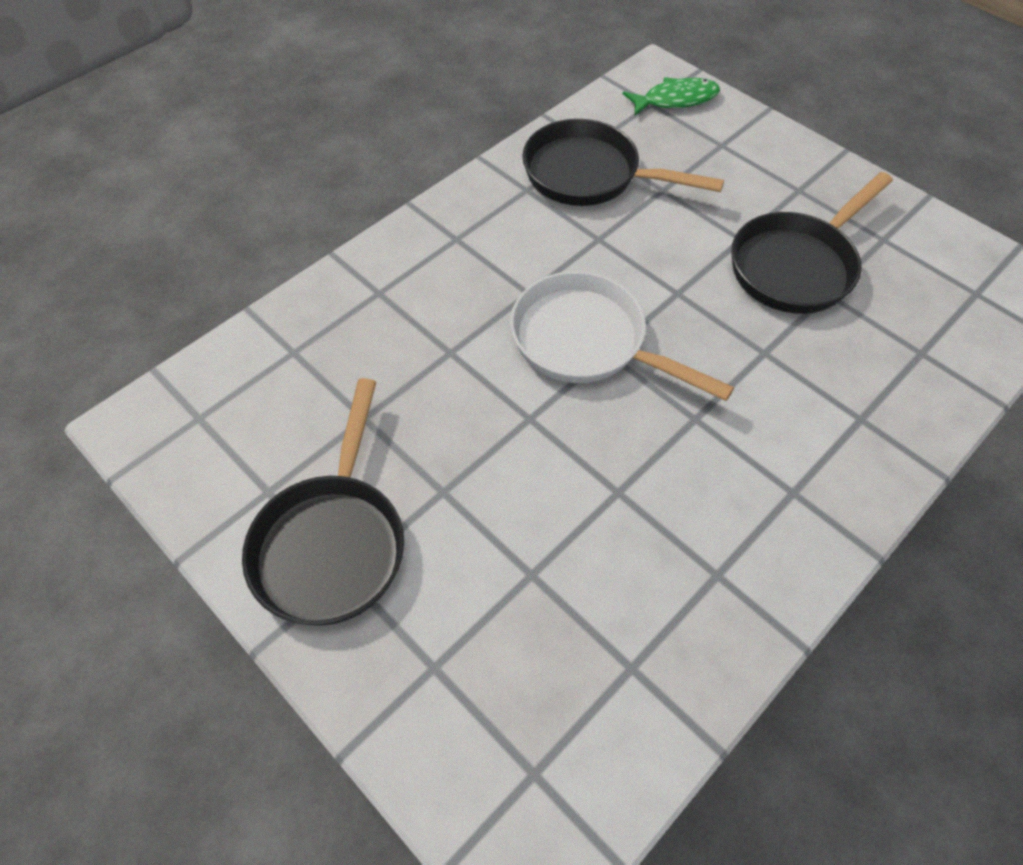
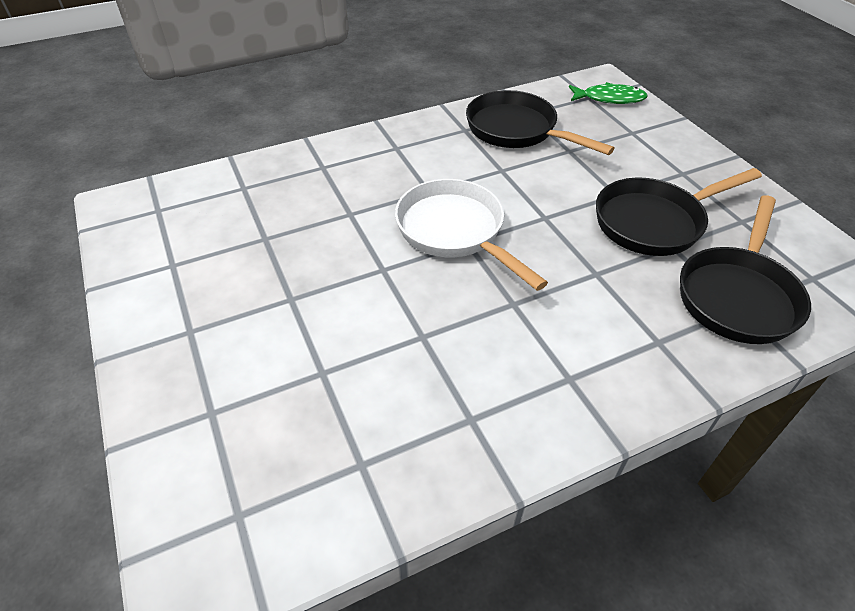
camera: 20 degrees right, 10 degrees down
(332, 543) = (193, 309): black pan -> black pan (738, 295)

